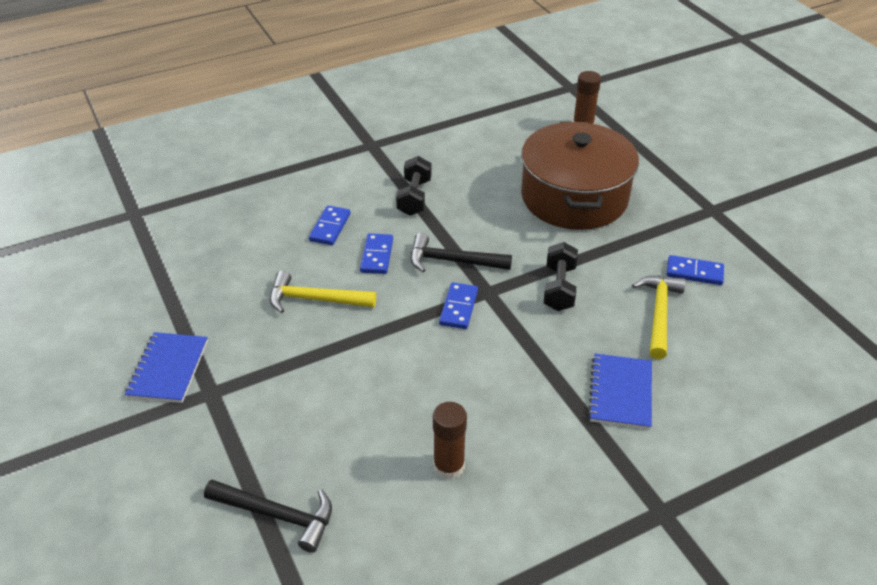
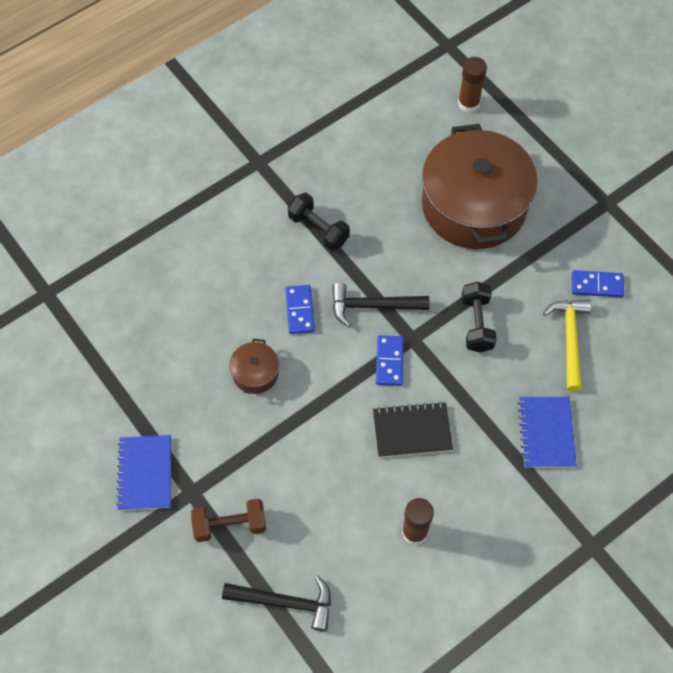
camera: 10 degrees left, 20 degrees up
(241, 429) = (230, 525): none -> brown dumbbell
(315, 299) = (255, 373): yellow hammer -> brown pot
(330, 227) = (246, 281): blue domino -> none
(414, 197) = (318, 229): black dumbbell -> black dumbbell turned 45 degrees counterclockwise
(468, 370) = (412, 431): none -> black notebook

